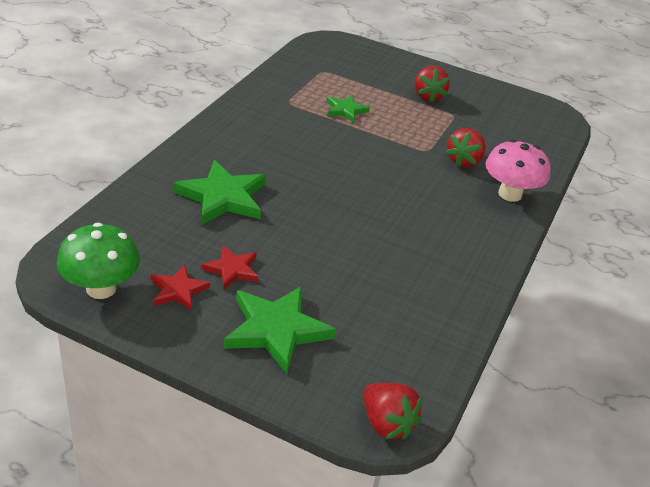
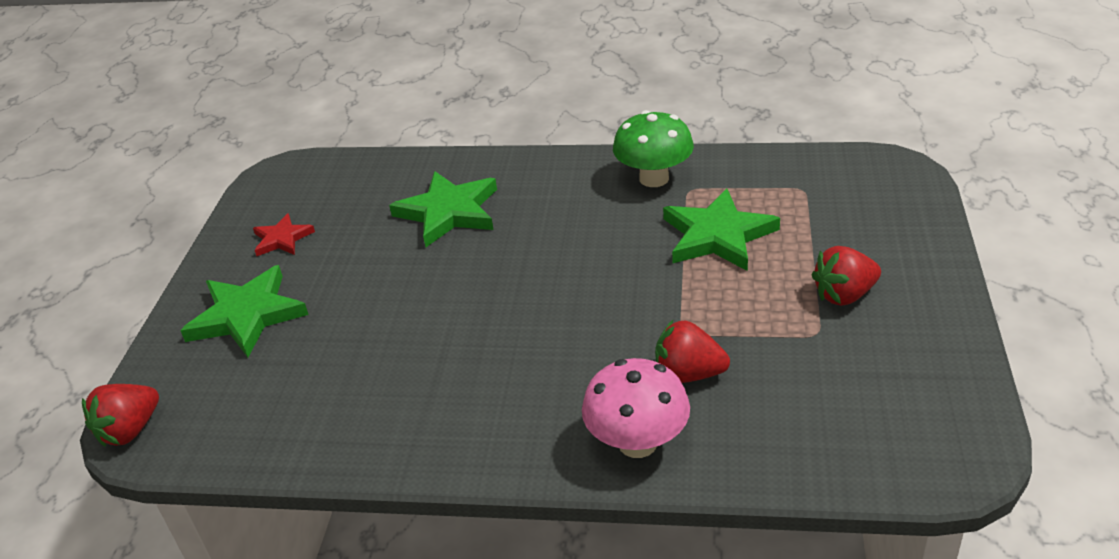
camera: 80 degrees right, 0 degrees up
(101, 288) = (266, 199): green mushroom -> green mushroom (654, 178)
(232, 269) = (329, 258): red star -> none
(345, 110) = (717, 236): green star -> green star, size x1.78

